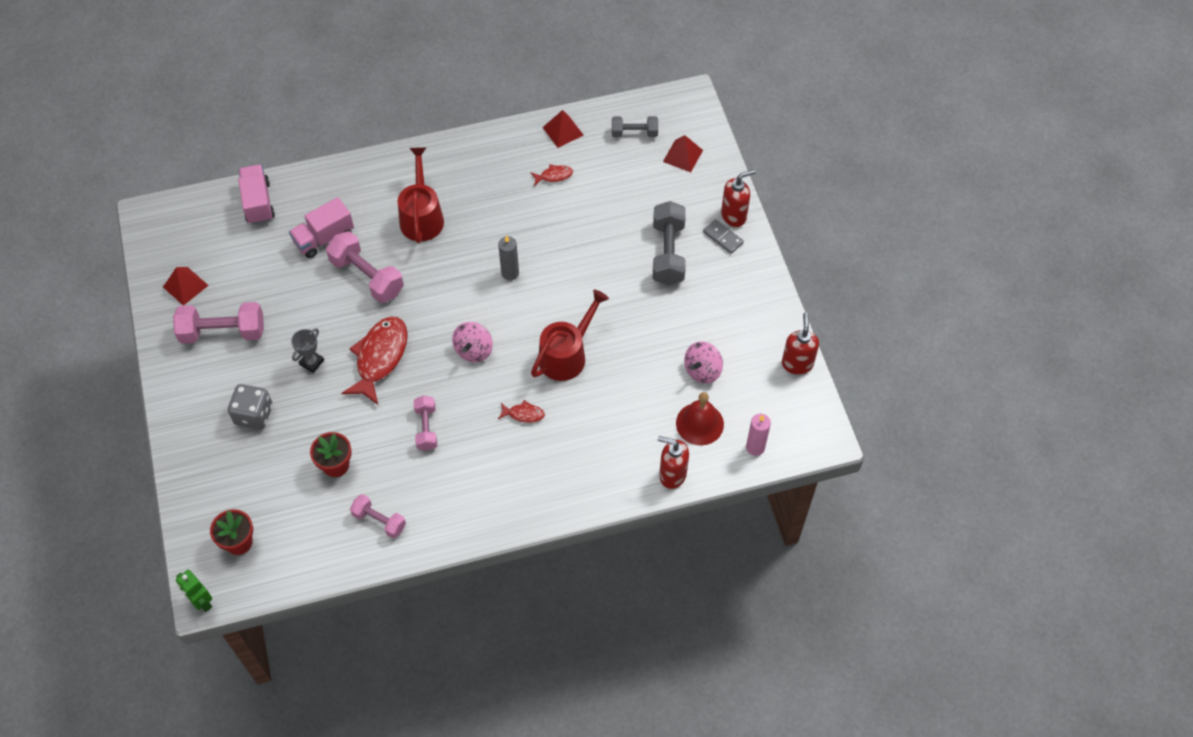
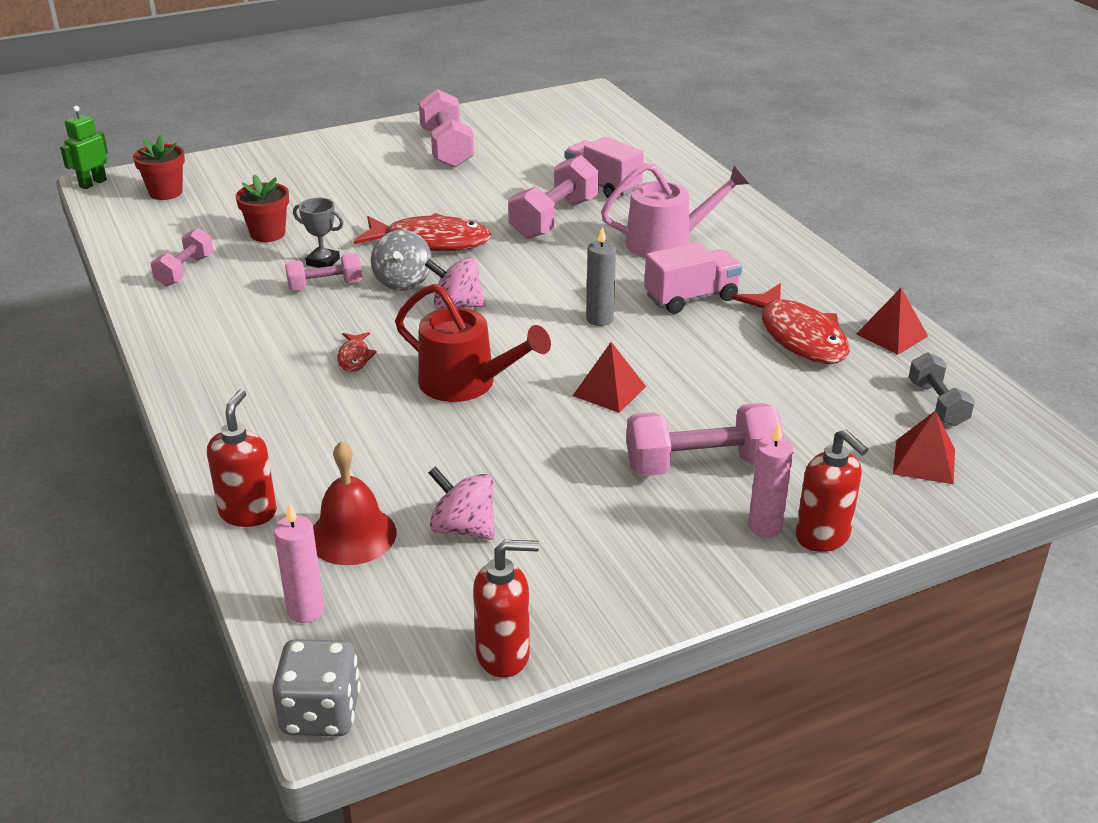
camera: 80 degrees right, 25 degrees down
(185, 286) = (503, 122): red pyramid -> red pyramid (609, 391)
(254, 415) = (336, 179): grey dice -> grey dice (321, 713)
(258, 202) = (637, 143): pink truck -> pink truck (691, 298)
(311, 362) = (415, 201): grey trophy -> grey trophy (323, 262)
(421, 216) = (667, 242): red watering can -> pink watering can
(433, 379) = (403, 281): none -> grey spinning top
(554, 176) = (799, 336): red fish -> red fish, size x2.18
(668, 253) = (701, 465): grey dumbbell -> pink dumbbell
(723, 237) = (765, 527): grey domino -> pink candle

